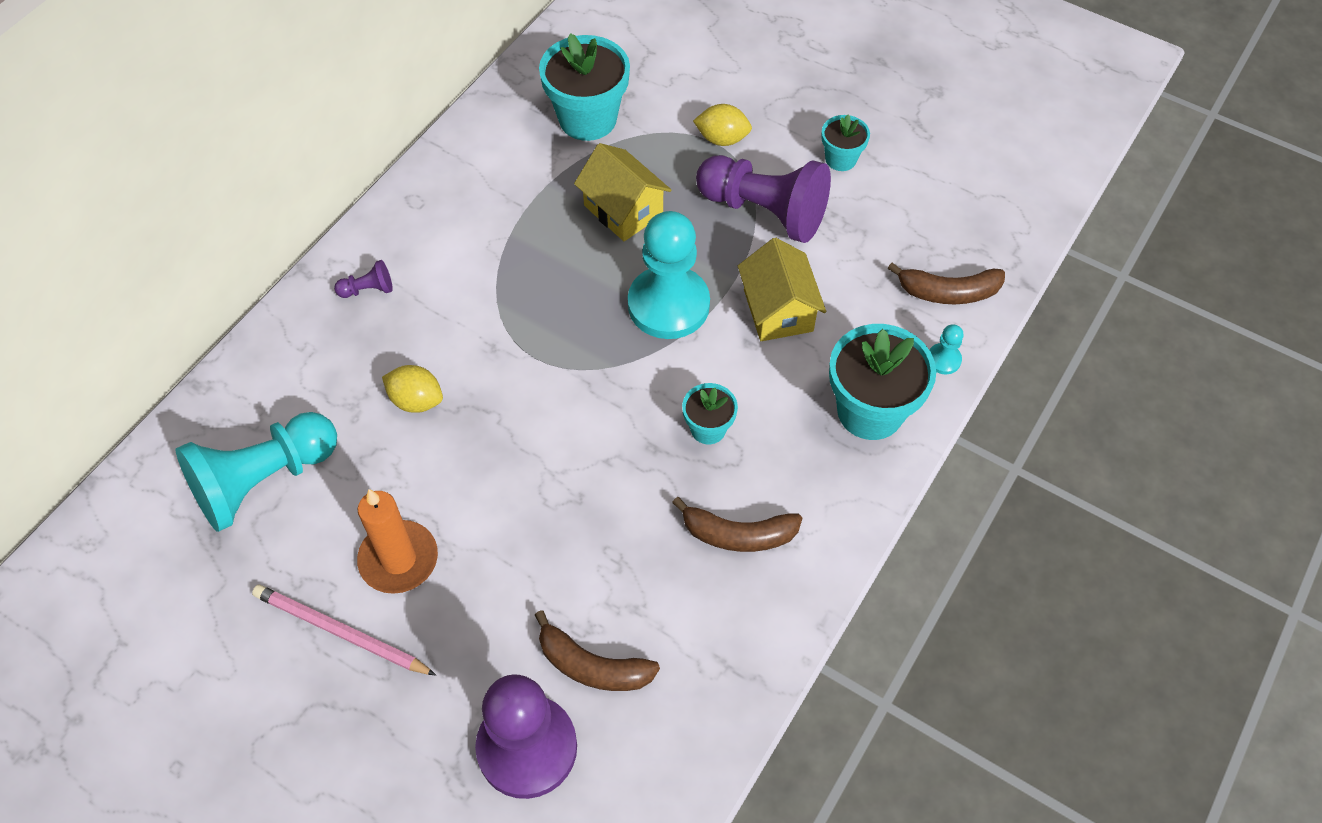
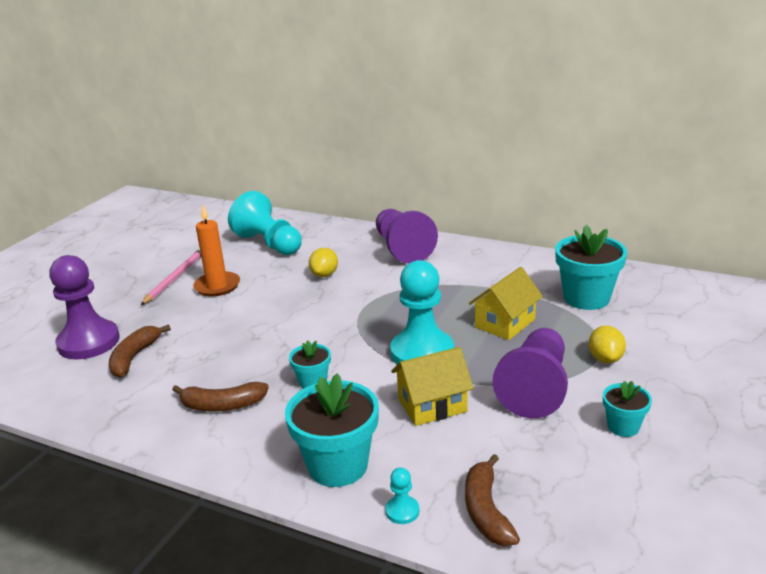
camera: 85 degrees right, 30 degrees down
(368, 290) = (402, 249): purple pawn -> purple pawn, size x2.46
(738, 534) = (222, 405): brown banana -> brown banana turned 90 degrees counterclockwise

